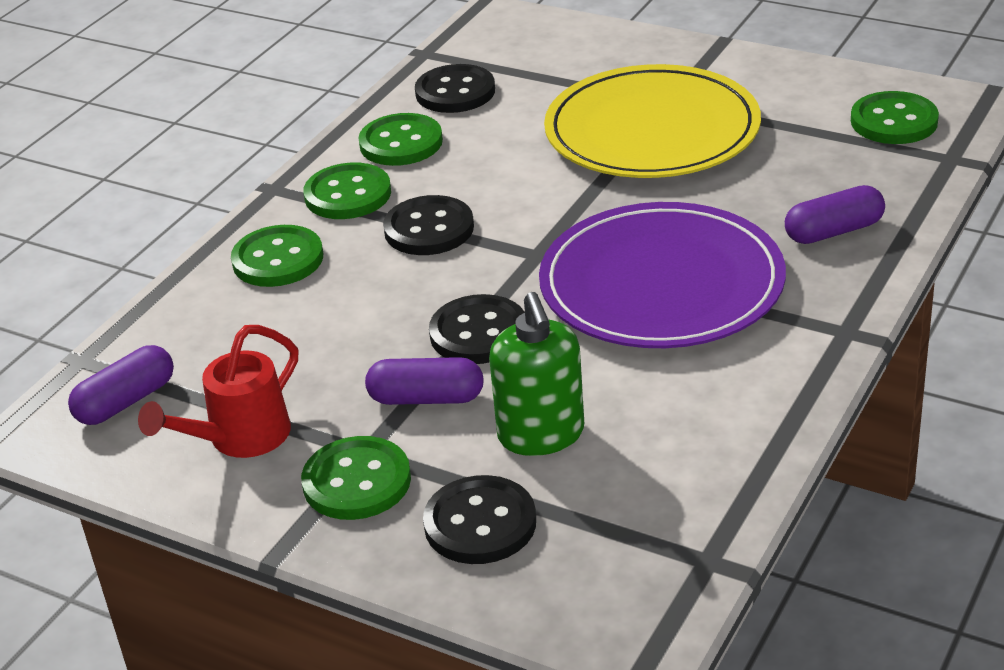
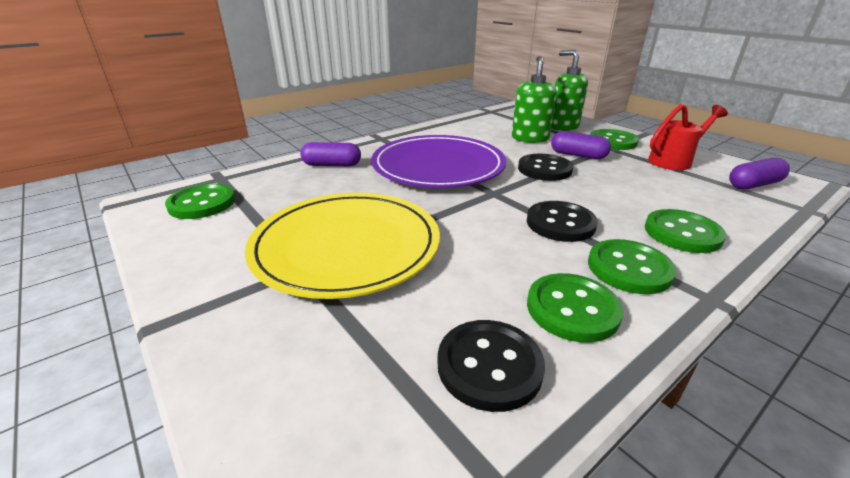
camera: 160 degrees left, 5 degrees down
(480, 523) = (563, 126): black button -> green soap dispenser

